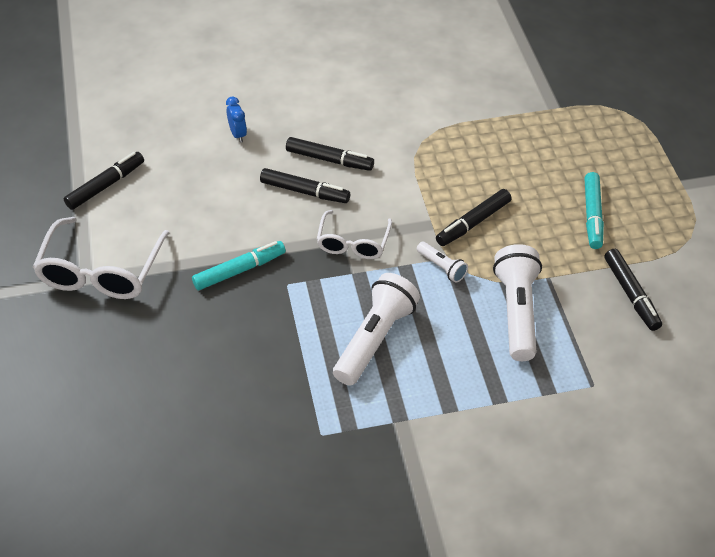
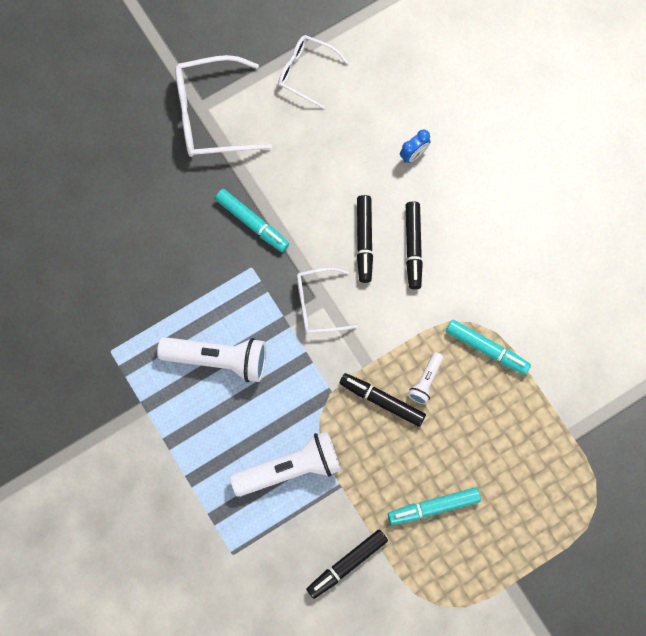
camera: 70 degrees right, 25 degrees up
(105, 186) = (306, 72): black marker -> white glasses
(442, 267) = (318, 389): white flashlight -> white flashlight (426, 381)
(452, 138) = (486, 348): none -> turquoise marker

